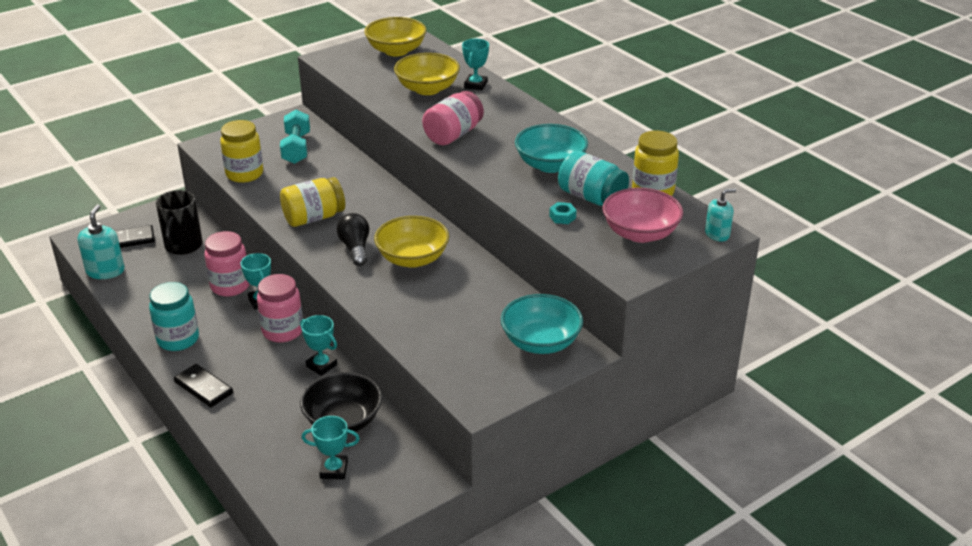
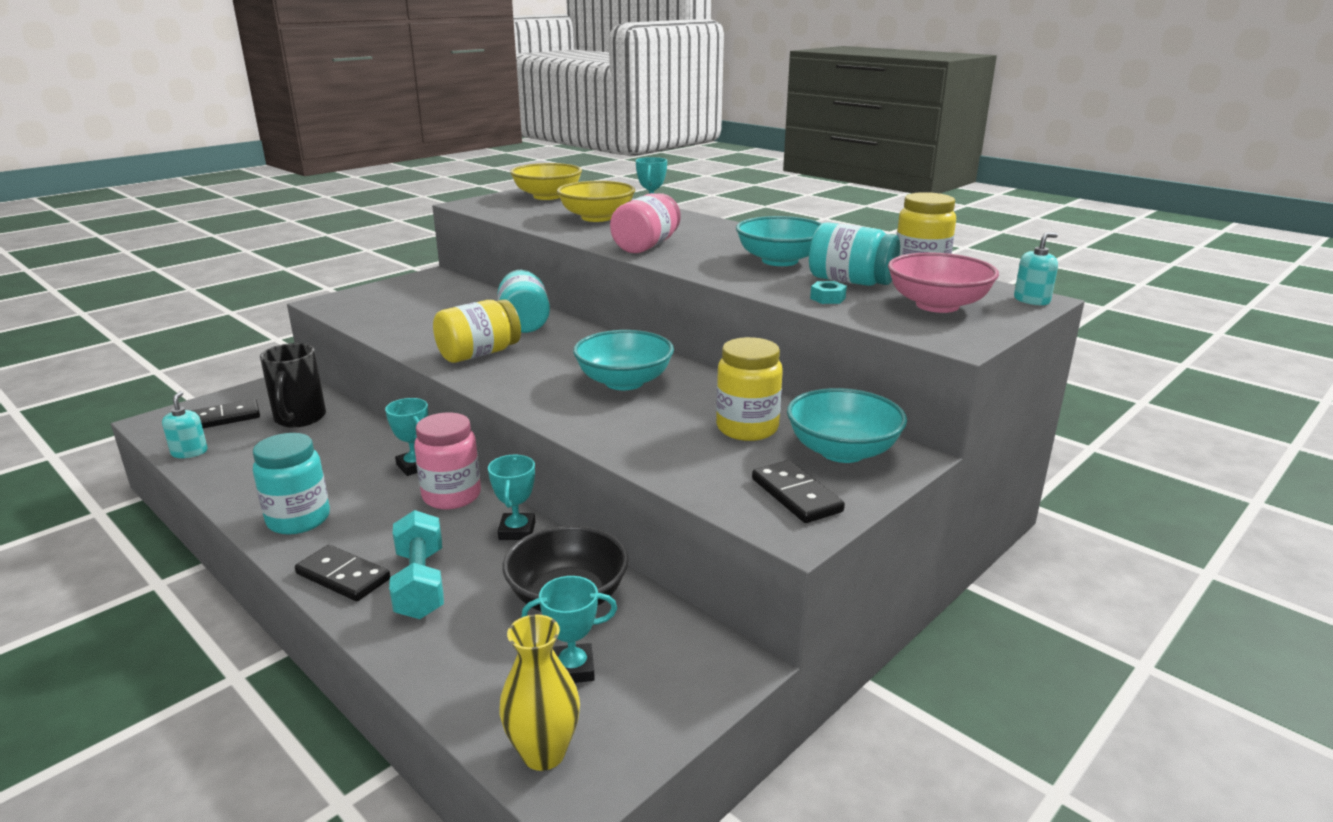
camera: 10 degrees left, 10 degrees down
(105, 271) = (189, 452): turquoise soap dispenser -> turquoise soap dispenser, size x0.65
(230, 286) = (369, 454): pink jar -> none
(244, 174) = (378, 322): yellow jar -> yellow jar (747, 428)
(296, 148) = (441, 298): turquoise dumbbell -> turquoise dumbbell (420, 584)
(304, 518) = (543, 753): none -> yellow vase
(321, 365) = (517, 531): turquoise trophy -> turquoise trophy turned 60 degrees clockwise
(355, 185) = (524, 322): none -> turquoise jar
(355, 248) = (544, 378): black light bulb -> none
(412, 258) = (624, 382): yellow bowl -> turquoise bowl
(491, 376) = (796, 495): none -> black domino

